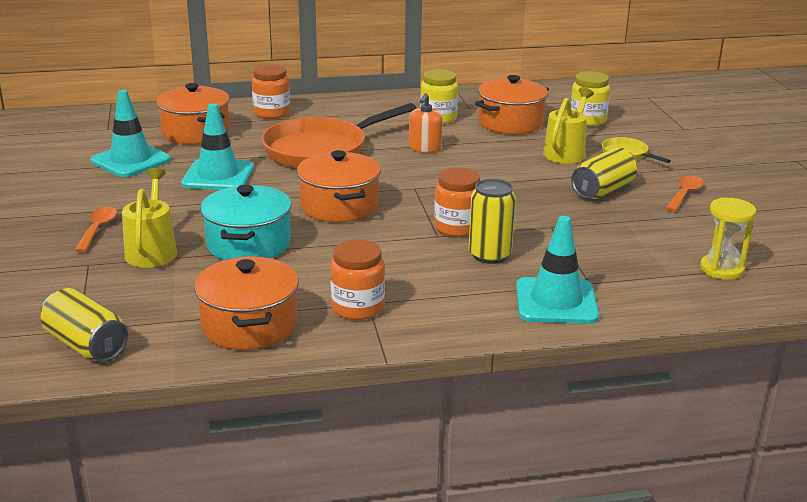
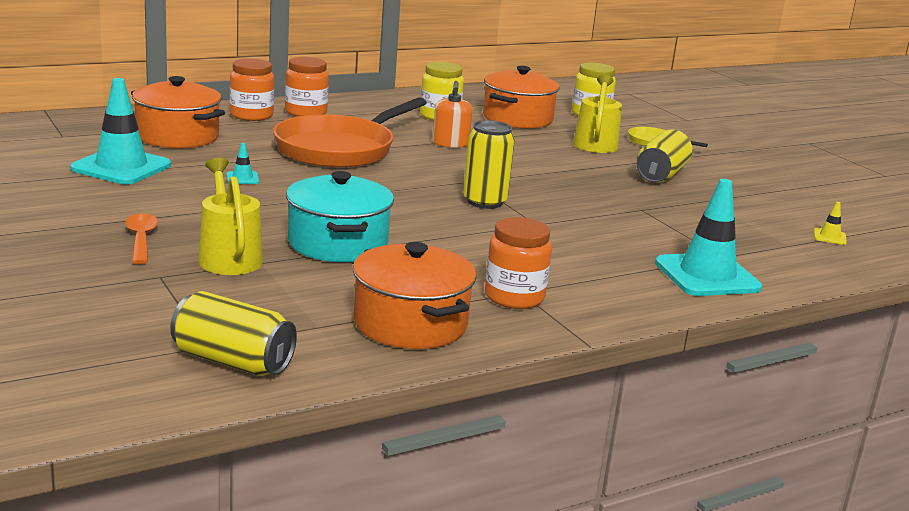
camera: 20 degrees left, 5 degrees down
(218, 176) = (242, 178): turquoise traffic cone -> turquoise traffic cone, size x0.41
(339, 206) = (407, 201): orange pot -> none
(457, 228) = (549, 215): orange jar -> orange jar (306, 112)
(489, 255) = (605, 238): yellow can -> yellow can (484, 202)
(684, 194) = (738, 175): orange spoon -> none
(722, 269) = (829, 237): yellow hourglass -> yellow traffic cone

